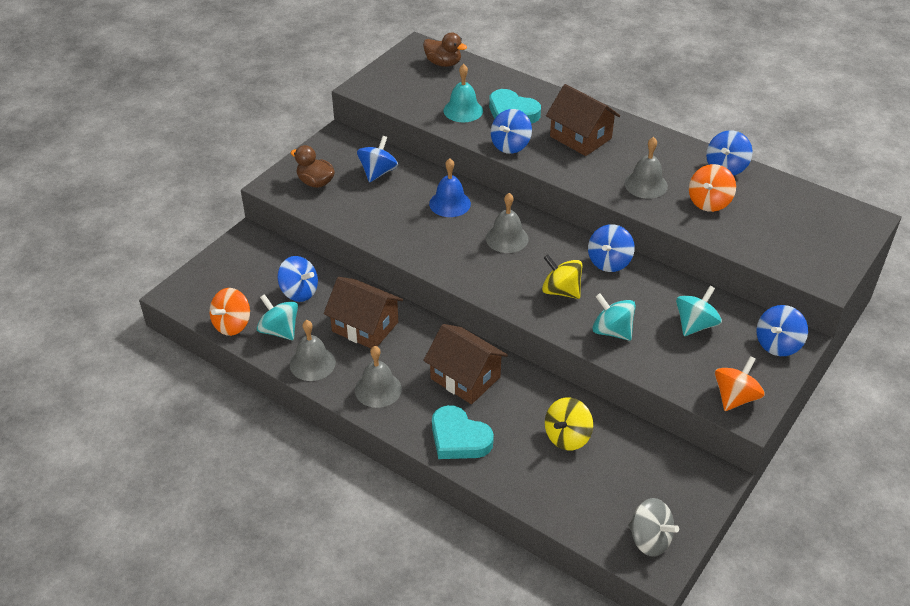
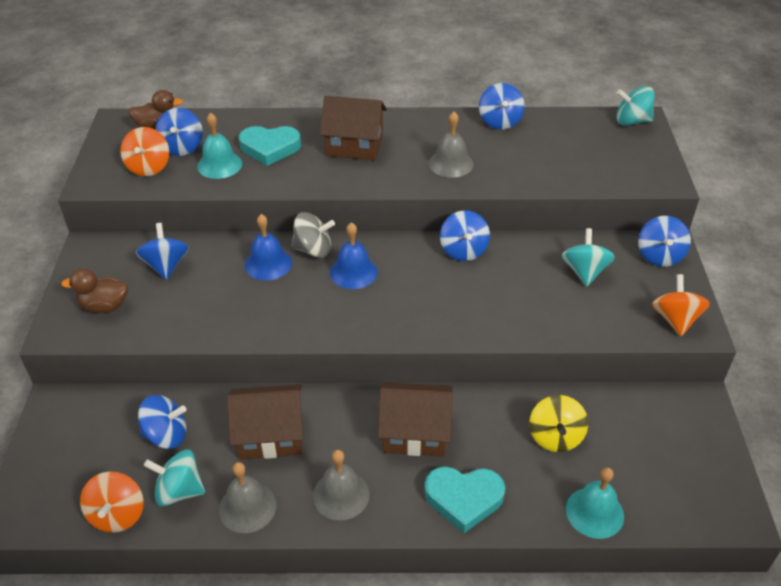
camera: 35 degrees left, 0 degrees up
(507, 238) = (353, 272): grey bell -> blue bell
(510, 145) = (297, 179): blue spinning top -> blue spinning top (182, 147)
(545, 500) = (594, 512): none -> turquoise bell
(561, 291) = (448, 298): yellow spinning top -> none
(612, 331) = (525, 313): turquoise spinning top -> turquoise spinning top (632, 121)
(649, 539) = (708, 493): grey spinning top -> grey spinning top (313, 250)
(709, 202) = (516, 156): orange spinning top -> orange spinning top (149, 167)

